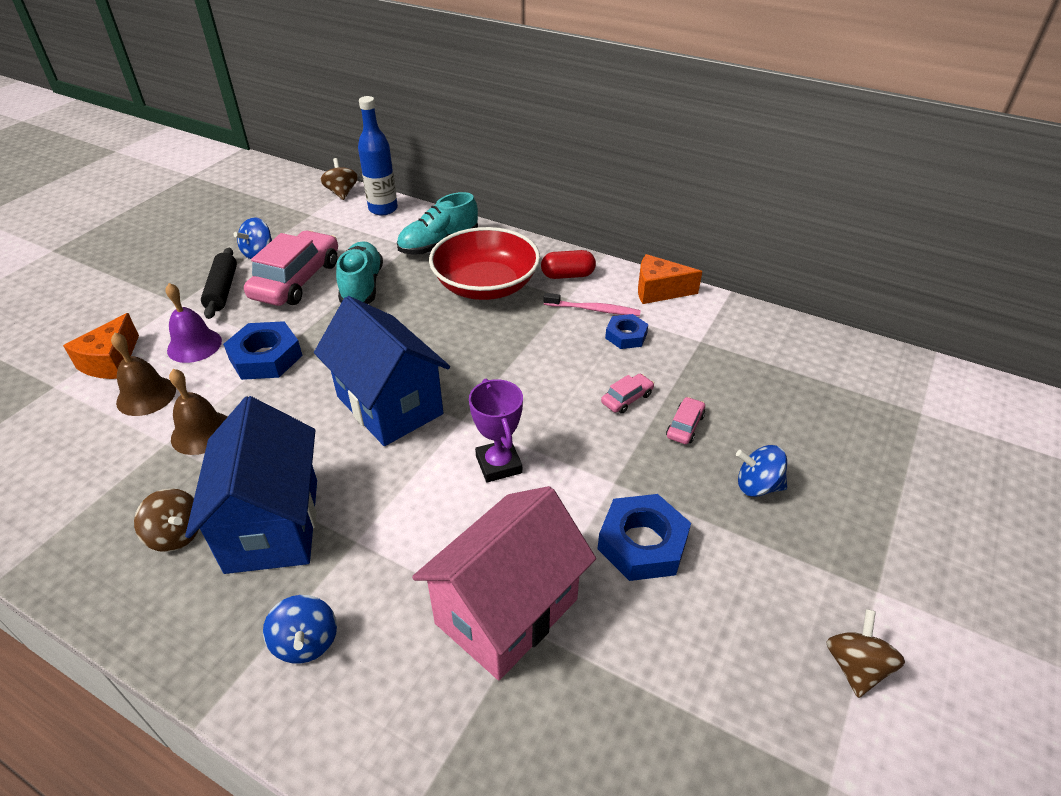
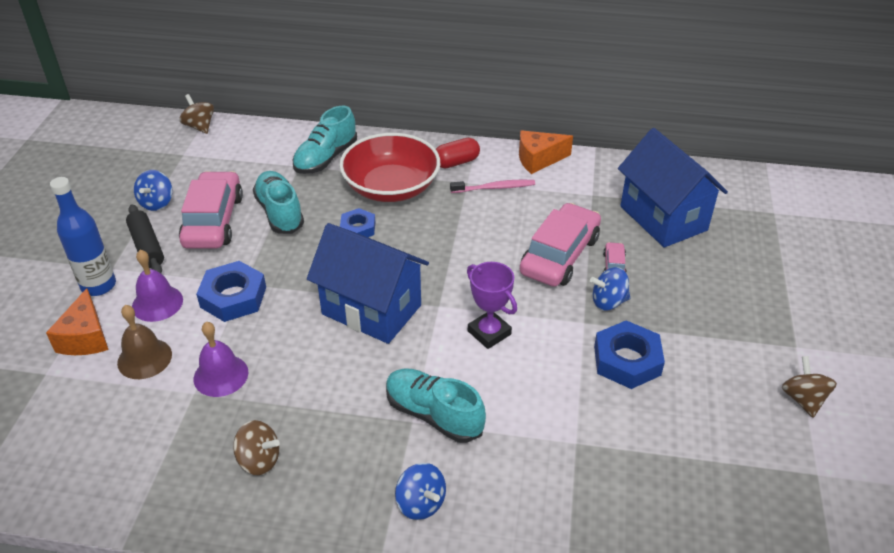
camera: 20 degrees left, 0 degrees up
(202, 432) = (221, 375): brown bell -> purple bell
(272, 525) = (336, 429): blue house -> blue house (663, 218)
(383, 209) = (251, 135): blue bottle -> blue bottle (98, 286)
(383, 540) = (433, 414): none -> turquoise shoe
(506, 611) = (556, 436): pink house -> none
(626, 336) = (532, 204): blue nut -> blue nut (358, 228)
(627, 398) = (560, 255): pink car -> pink car, size x2.31
(757, 486) = (686, 296): blue spinning top -> blue spinning top (608, 302)

